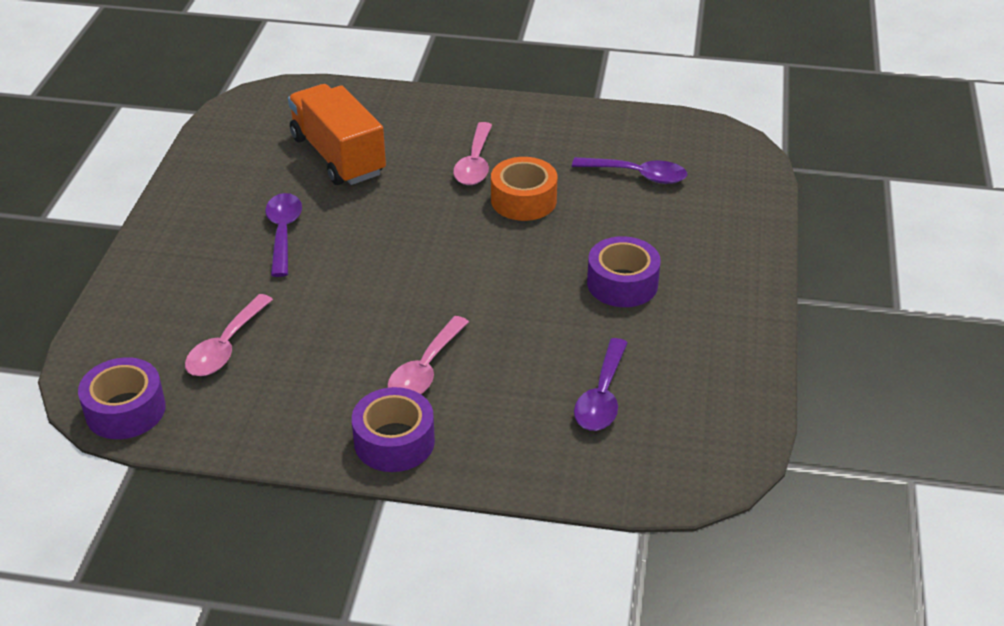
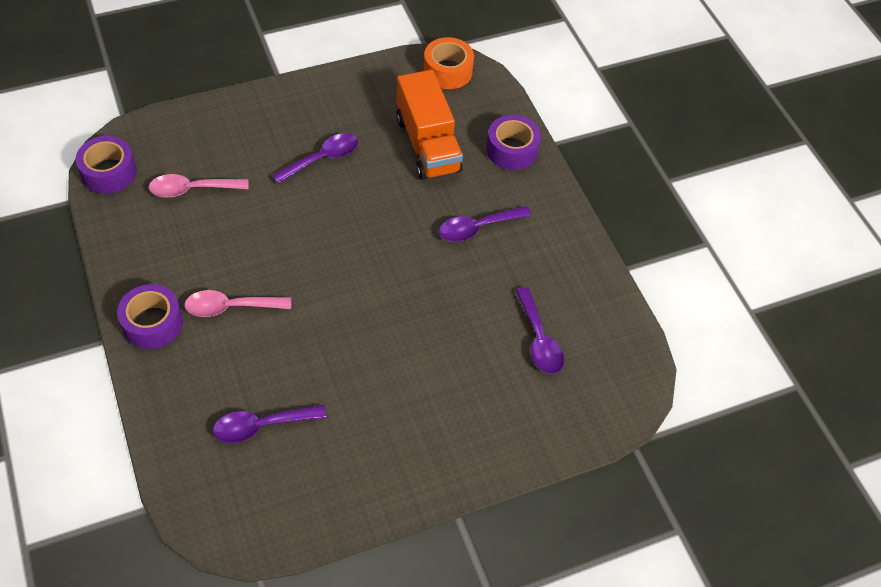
camera: 55 degrees right, 15 degrees up
(338, 156) = (427, 144): orange truck -> orange truck turned 135 degrees clockwise
(475, 163) = (477, 228): pink spoon -> purple spoon
(523, 200) = (454, 279): orange tape -> orange tape (448, 71)
(622, 283) = (396, 386): purple tape -> purple tape (512, 150)

